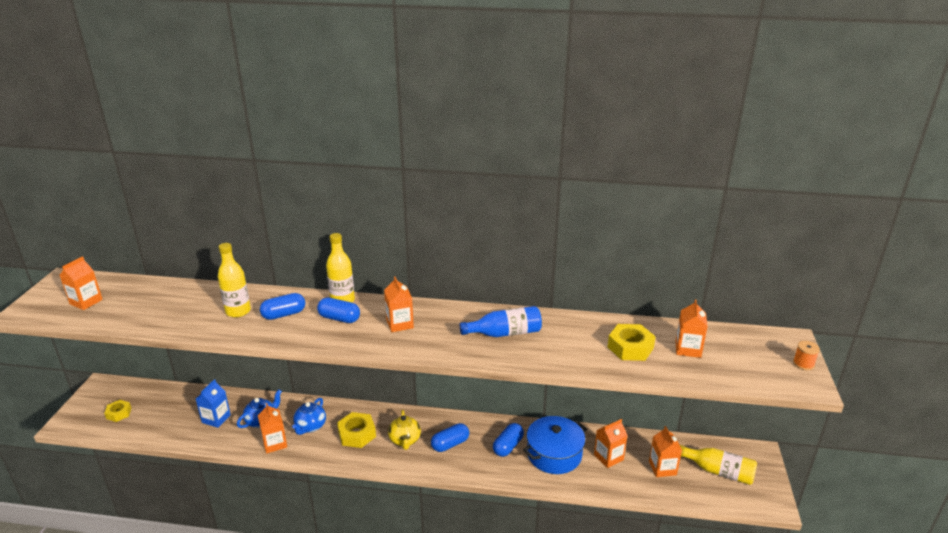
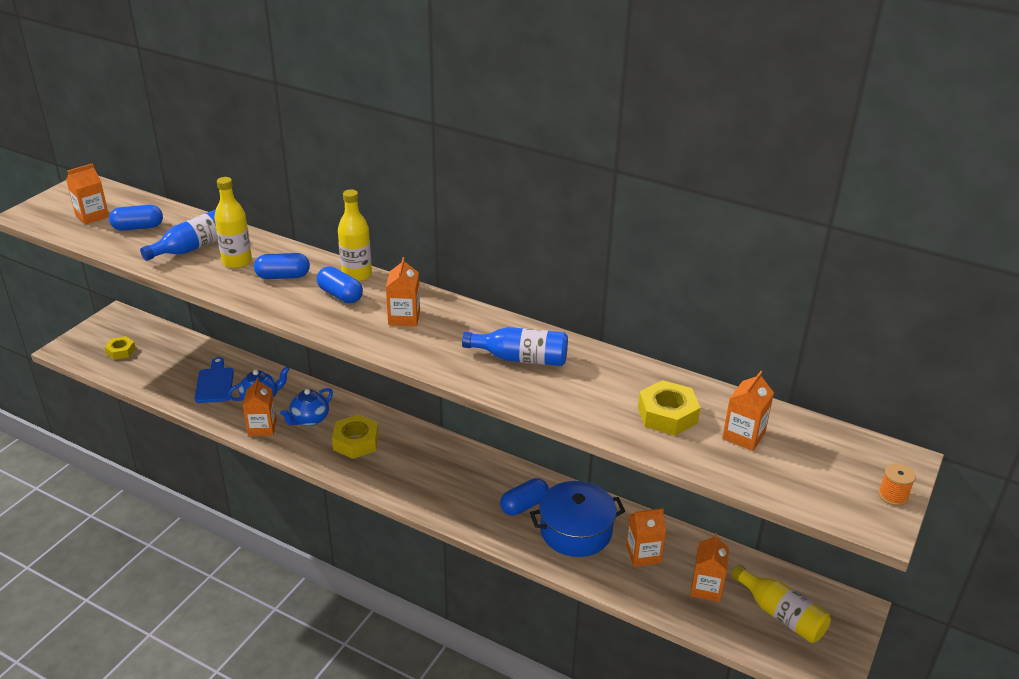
camera: 20 degrees right, 5 degrees up
(193, 309) = (192, 248): none -> blue bottle
(216, 419) = (215, 383): blue carton -> blue cutting board
(405, 440) = (406, 464): yellow teapot -> none
(450, 444) = (456, 483): blue capsule -> blue capsule (138, 227)

